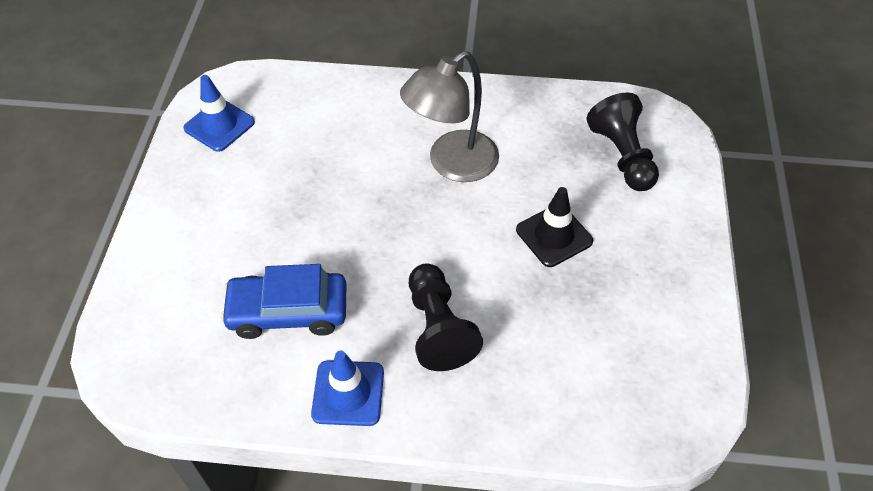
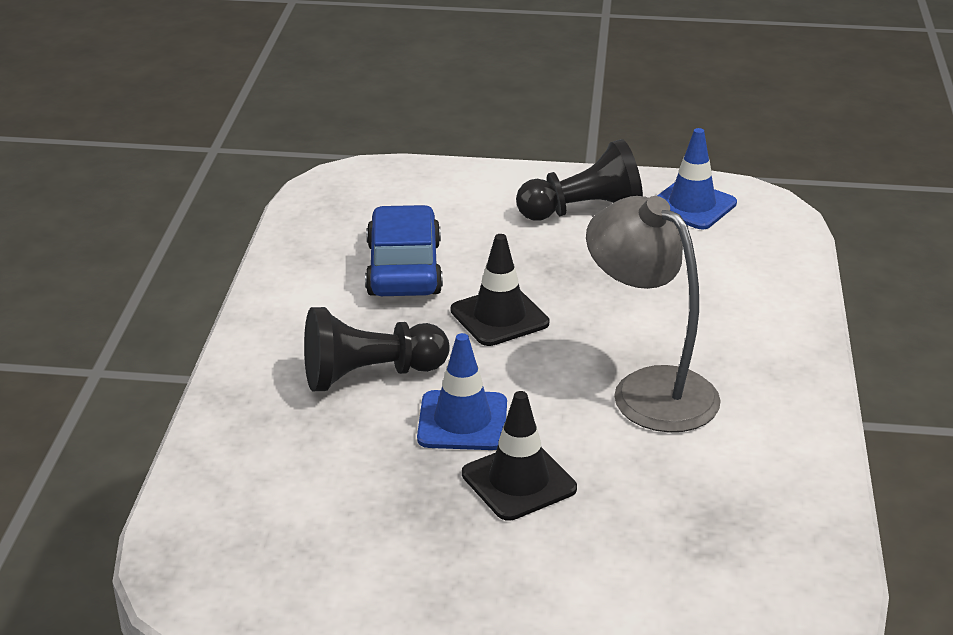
camera: 90 degrees right, 20 degrees down
(348, 393) = (290, 312): blue traffic cone -> blue traffic cone (462, 421)
(363, 246) = (499, 317): none -> black traffic cone
(622, 156) = (692, 570): black pawn -> black pawn (583, 211)

